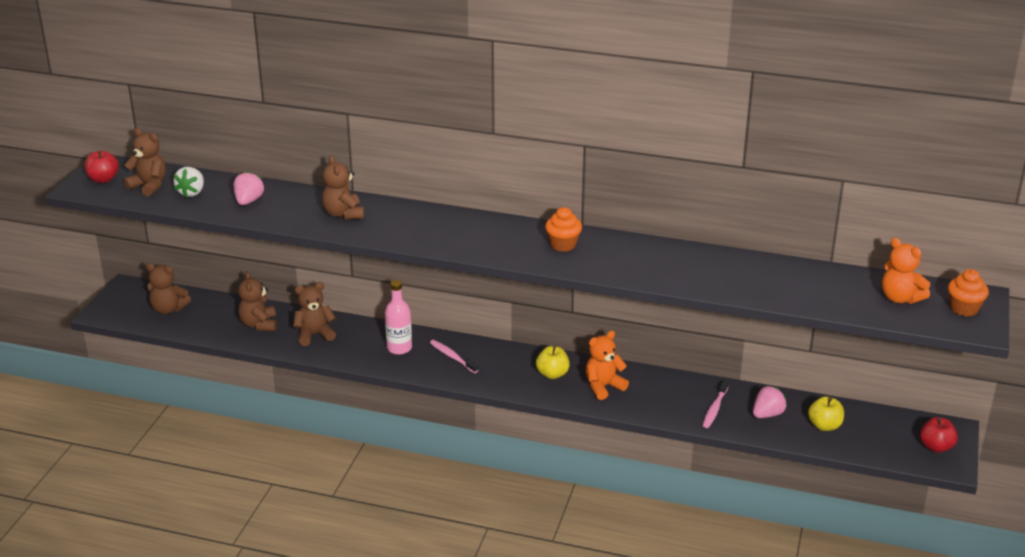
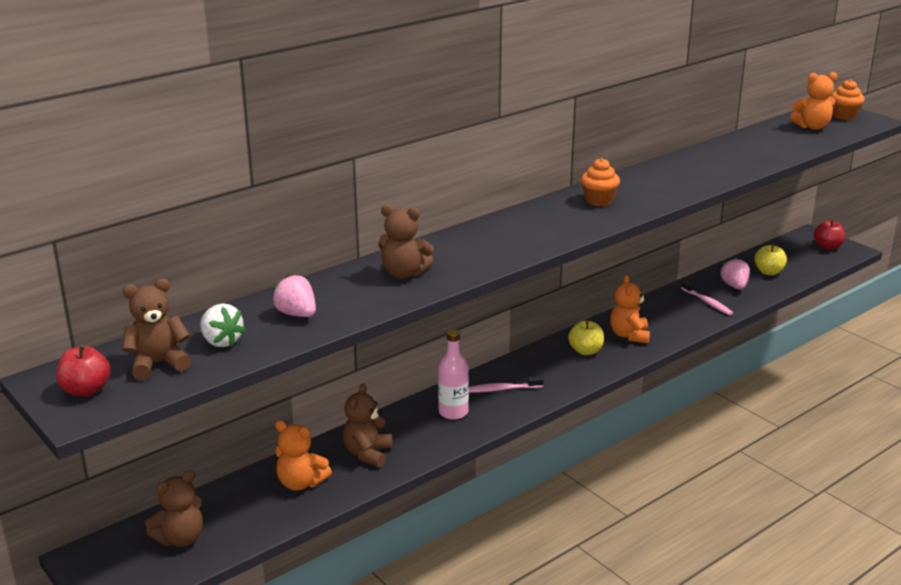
camera: 55 degrees left, 5 degrees down
(259, 324) = (301, 483): brown teddy bear -> orange teddy bear

